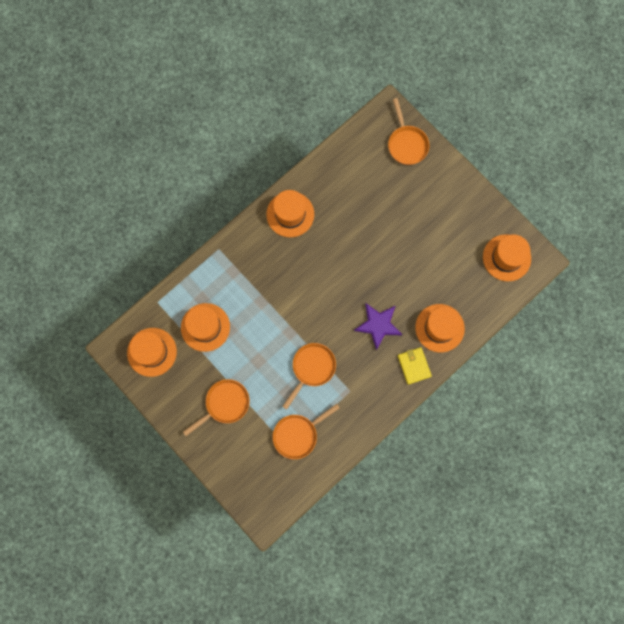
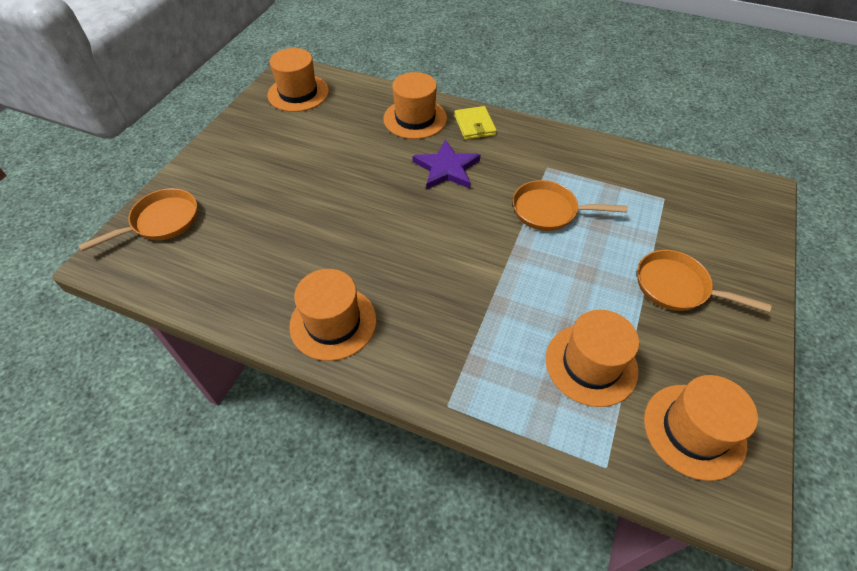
camera: 115 degrees left, 25 degrees down
(298, 434) = (640, 195): orange pan -> none
(414, 366) = (474, 125): yellow wallet -> yellow wallet turned 60 degrees counterclockwise

